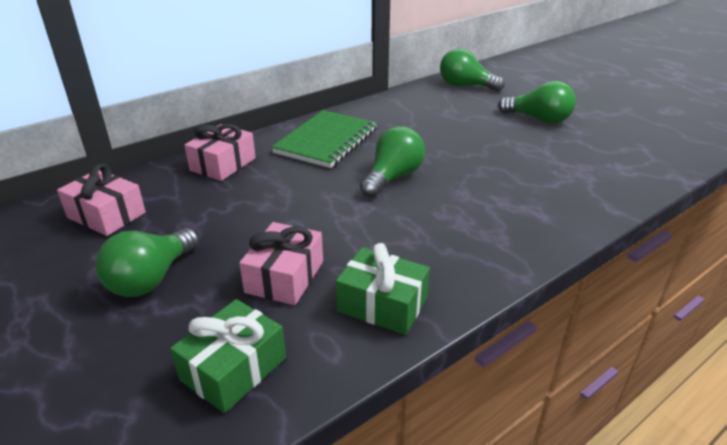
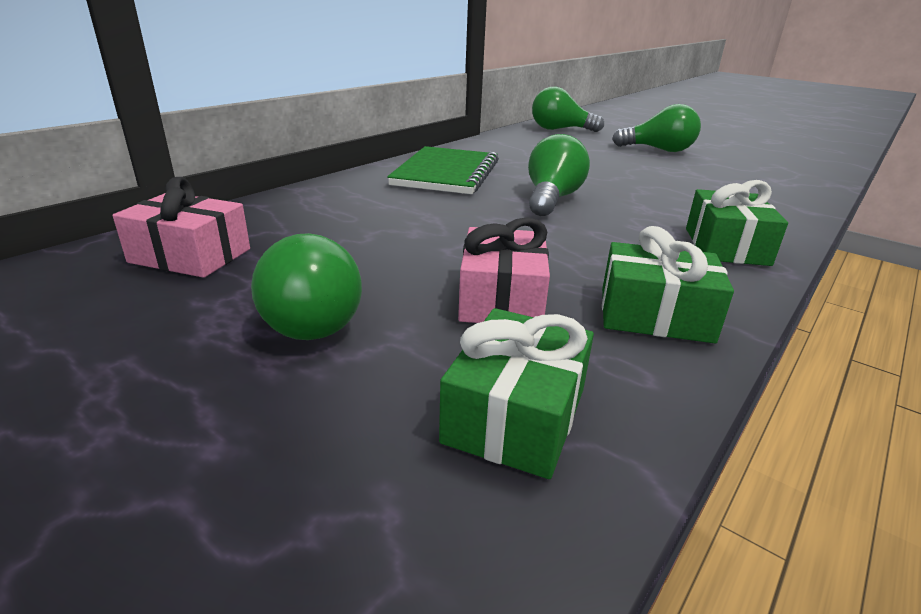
camera: 15 degrees left, 5 degrees down
(151, 279) = (305, 319): green light bulb -> green light bulb turned 45 degrees counterclockwise
(223, 164) = (330, 198): pink gift -> none
(497, 243) = (726, 246): none -> green gift

